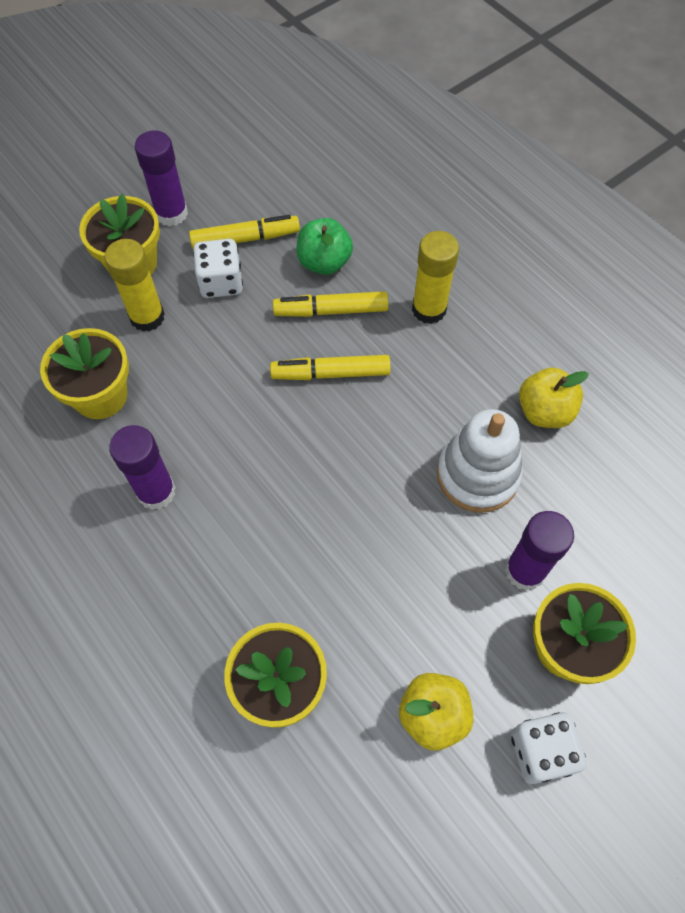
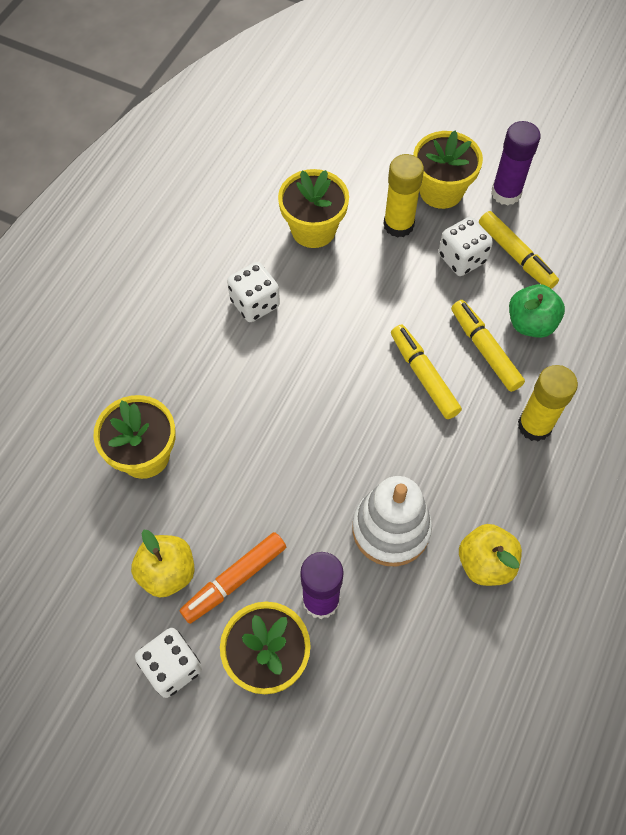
camera: 65 degrees right, 0 degrees up
(156, 492) = (255, 303): purple glue stick -> white dice
(470, 646) = (235, 580): none -> orange marker

